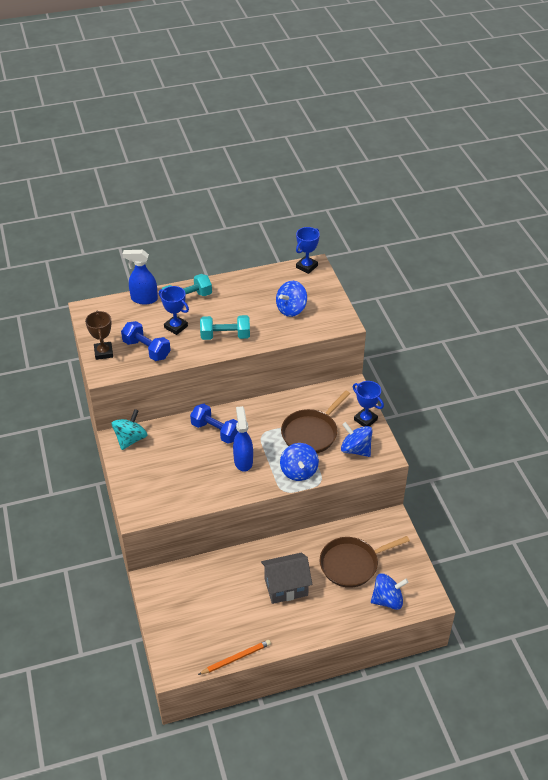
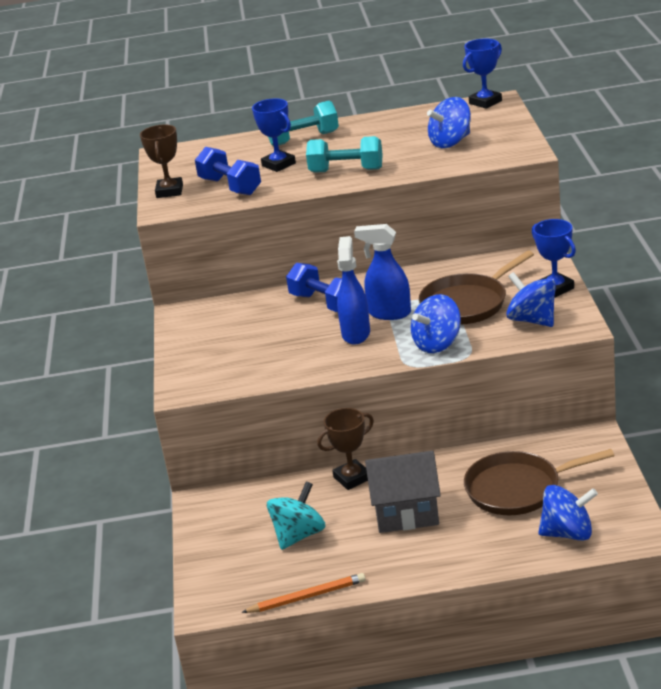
camera: 15 degrees right, 15 degrees down
(130, 439) = (198, 313): turquoise spinning top -> turquoise spinning top (299, 535)
(144, 299) = (243, 141): blue spray bottle -> blue spray bottle (389, 313)
(246, 557) = (352, 478): none -> brown trophy
(299, 471) = (437, 344): blue spinning top -> blue spinning top turned 45 degrees clockwise

